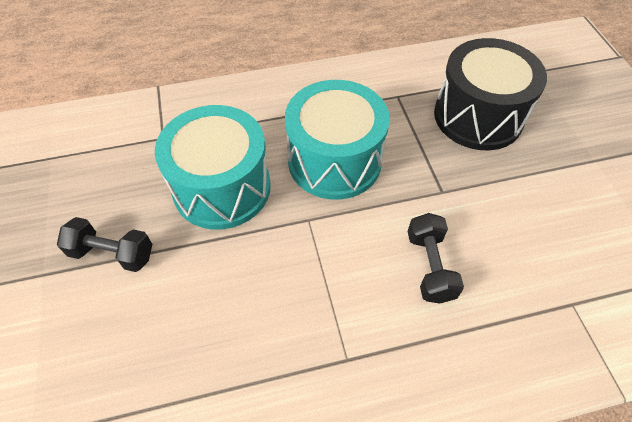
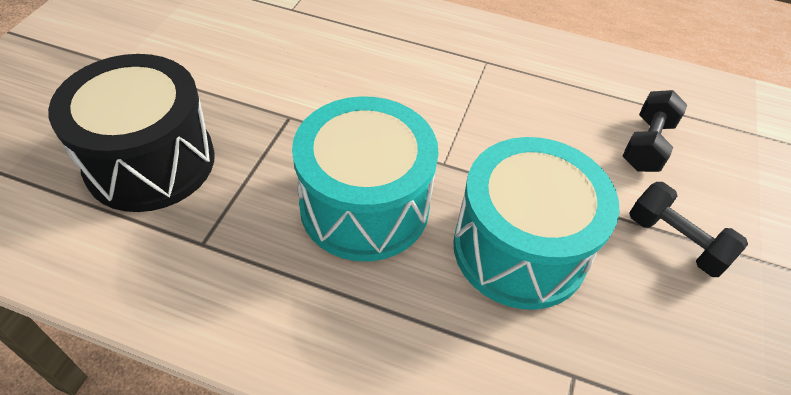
camera: 150 degrees left, 5 degrees down
(430, 266) = (367, 76): black dumbbell -> black dumbbell (646, 145)

